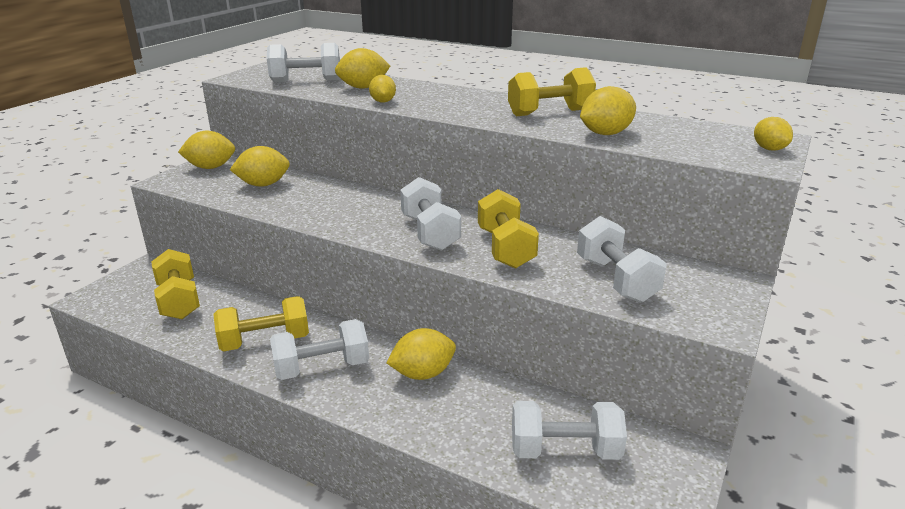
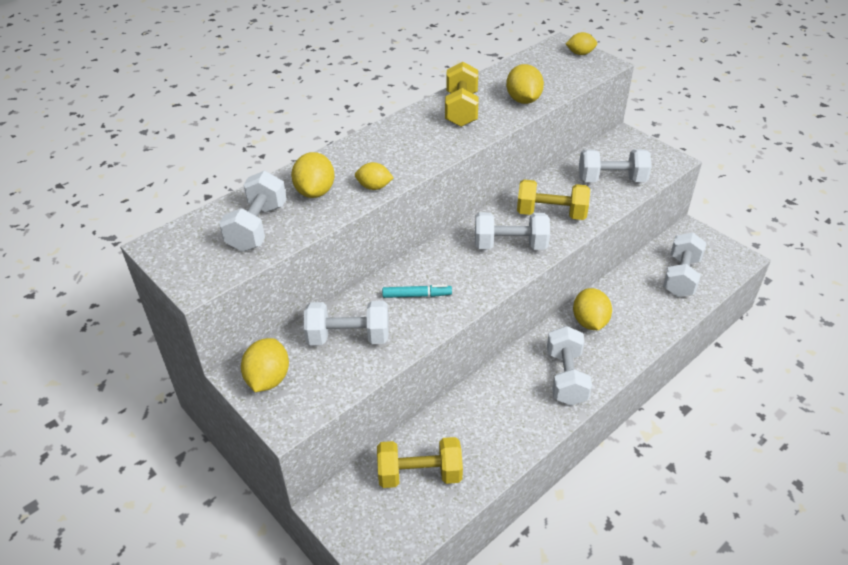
camera: 70 degrees left, 15 degrees up
(263, 184) = (348, 337): yellow lemon -> white dumbbell
(265, 341) = (517, 410): yellow dumbbell -> none
(327, 201) = (417, 295): none -> turquoise marker

